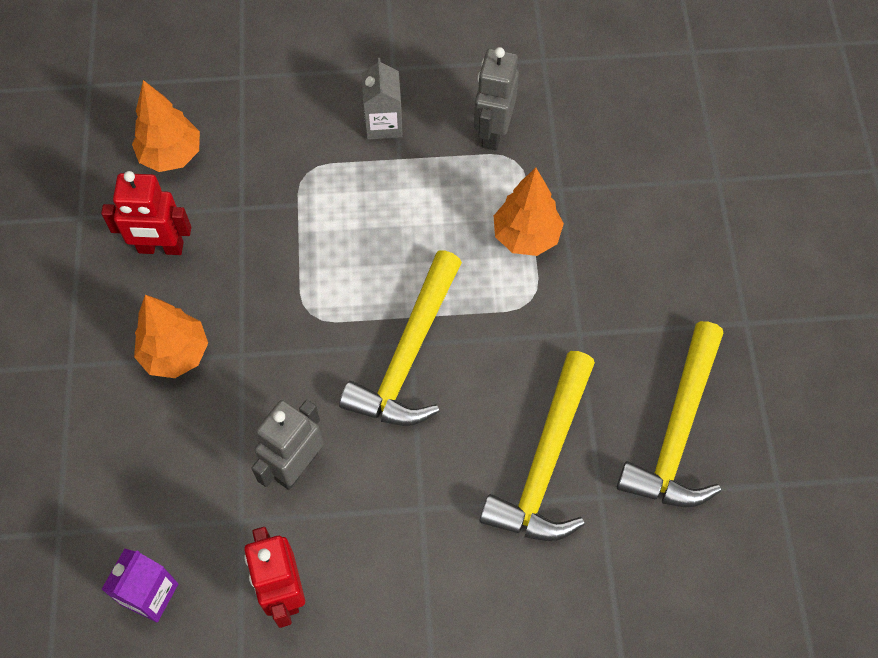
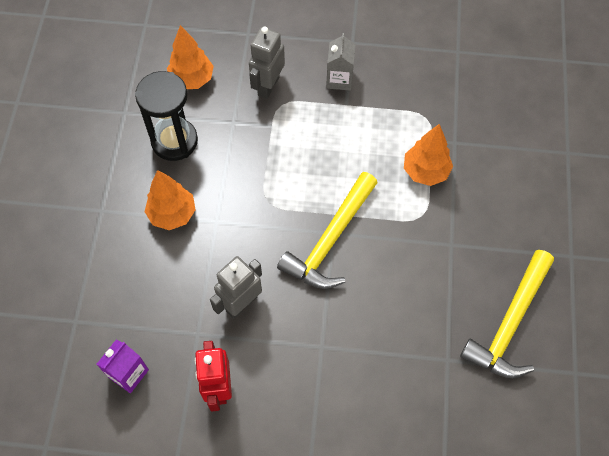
camera: 10 degrees right, 0 degrees up
(161, 248) = (174, 141): red robot -> black hourglass
(492, 132) = (414, 96): grey robot -> grey robot (268, 86)
(545, 462) = (413, 330): yellow hammer -> none

